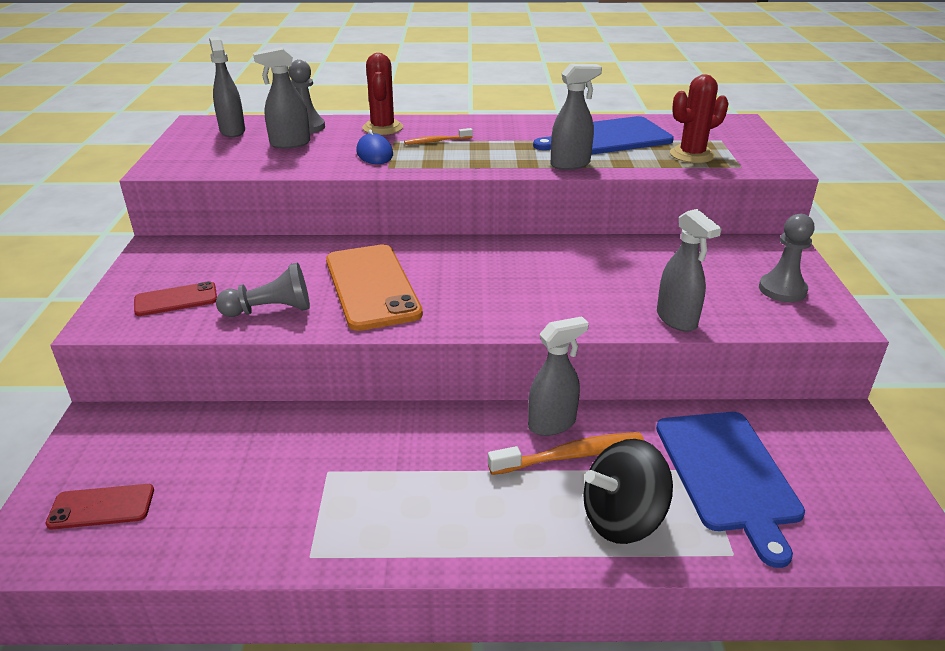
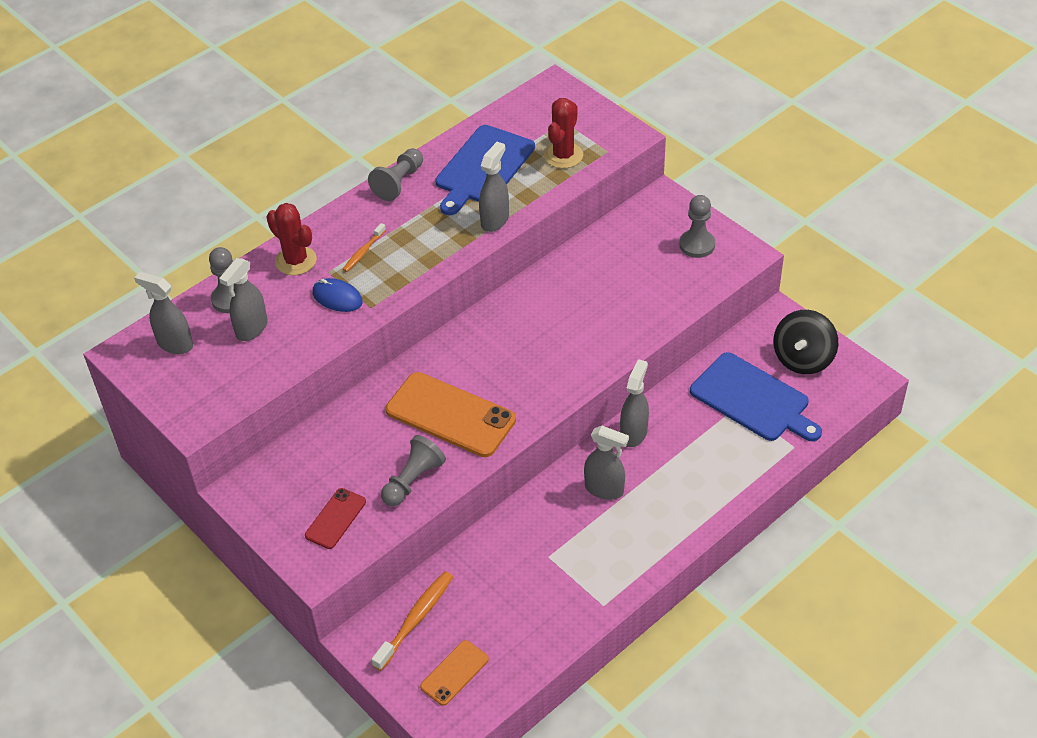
camera: 40 degrees left, 15 degrees up
(101, 507) = (454, 673): red phone -> orange phone
(525, 122) = (399, 183): none -> grey pawn
(571, 455) = (665, 447): orange toothbrush -> orange toothbrush (415, 619)
(622, 519) = (728, 466): black spinning top -> black spinning top (803, 359)
(677, 320) = (662, 314): grey spray bottle -> grey spray bottle (604, 489)

